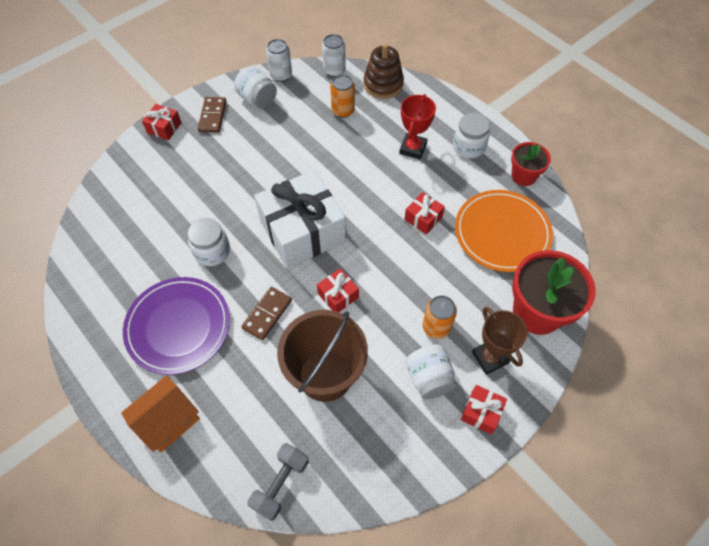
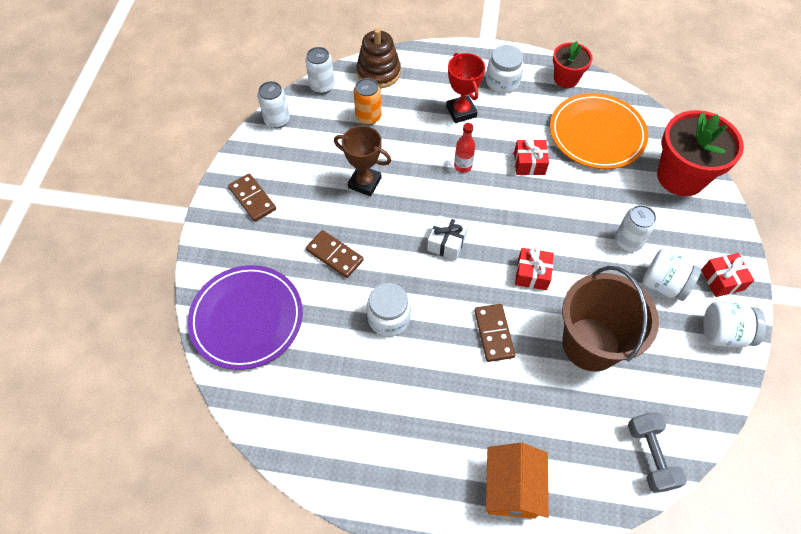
camera: 40 degrees left, 0 degrees up
(164, 128) = (215, 241): red gift -> none
(178, 326) = (431, 405): purple plate -> purple plate (247, 318)
(223, 187) = (334, 255): none -> brown domino
(257, 99) = (279, 156): white jar -> white jar (723, 333)
(302, 231) = (446, 243): white gift -> white gift, size x0.43
(371, 187) = (463, 166): none -> red bottle
(436, 327) = (628, 241): orange can -> white can
(490, 357) = (686, 235): brown trophy -> brown trophy (364, 183)

